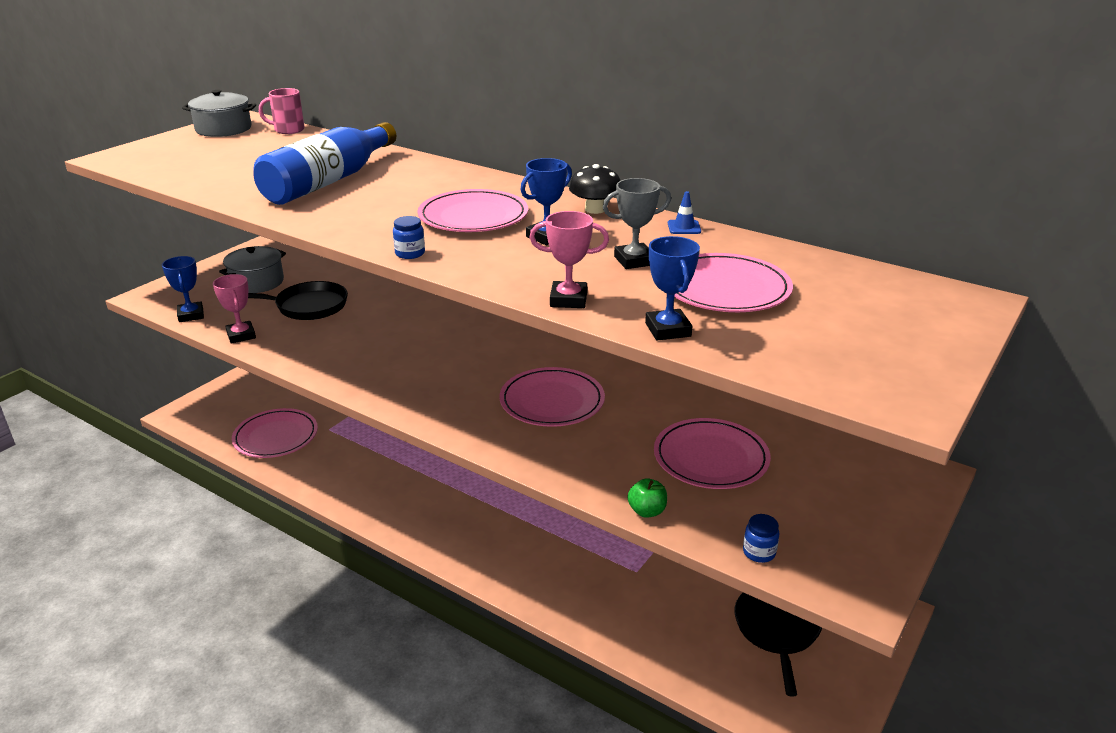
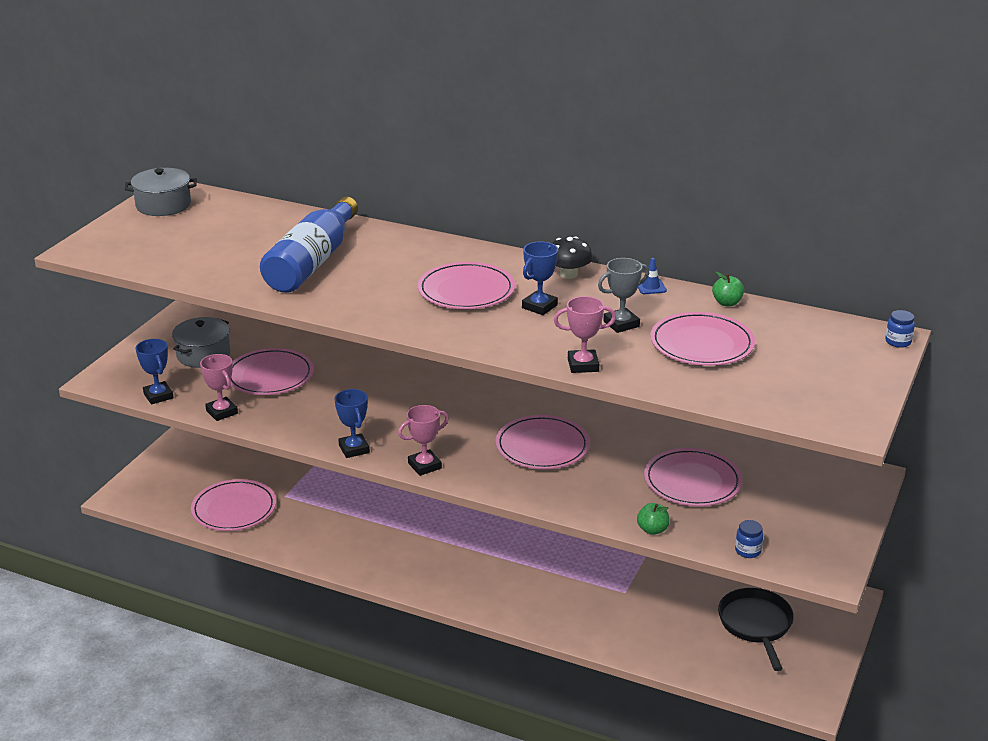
camera: 10 degrees left, 0 degrees up
(288, 130) = (230, 201): pink mug -> none
(307, 306) = (270, 376): black pan -> pink plate
(410, 253) = (432, 333): blue jar -> blue jar (898, 342)
(416, 409) = (424, 466): none -> pink trophy
(668, 330) = (669, 384): blue trophy -> blue trophy (354, 449)
(770, 249) = (727, 303): none -> green apple

